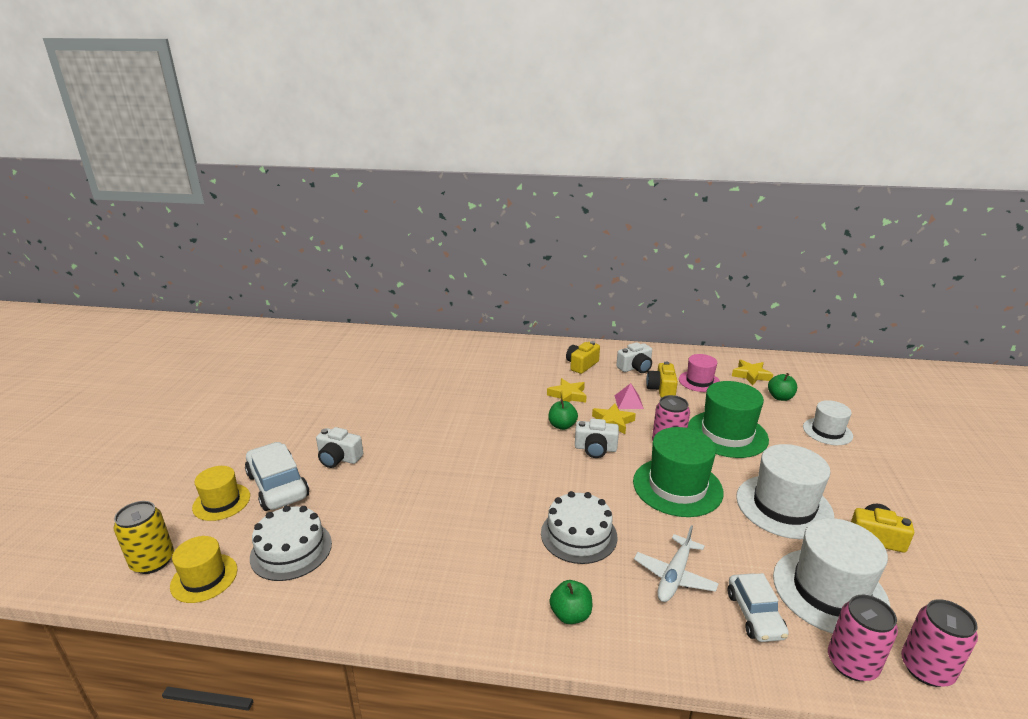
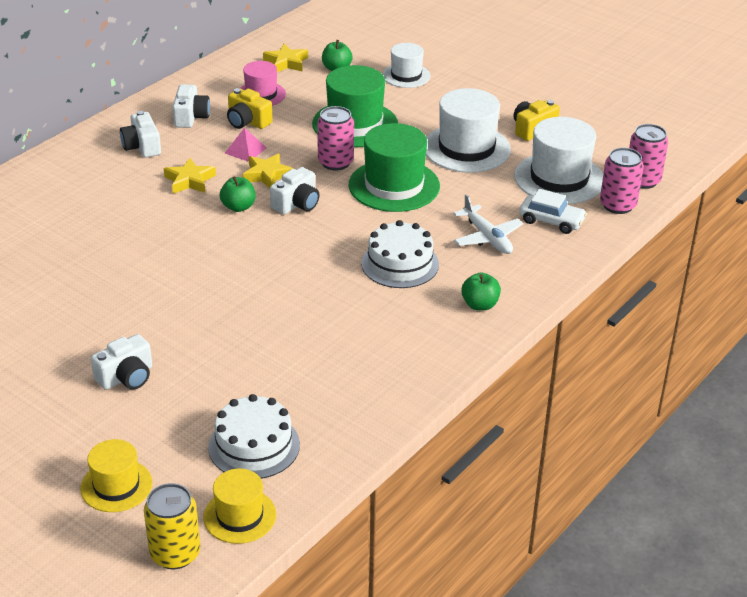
camera: 60 degrees left, 10 degrees up
(278, 486) = (131, 435): white car -> none
(581, 365) = (142, 146): yellow camera -> white camera

